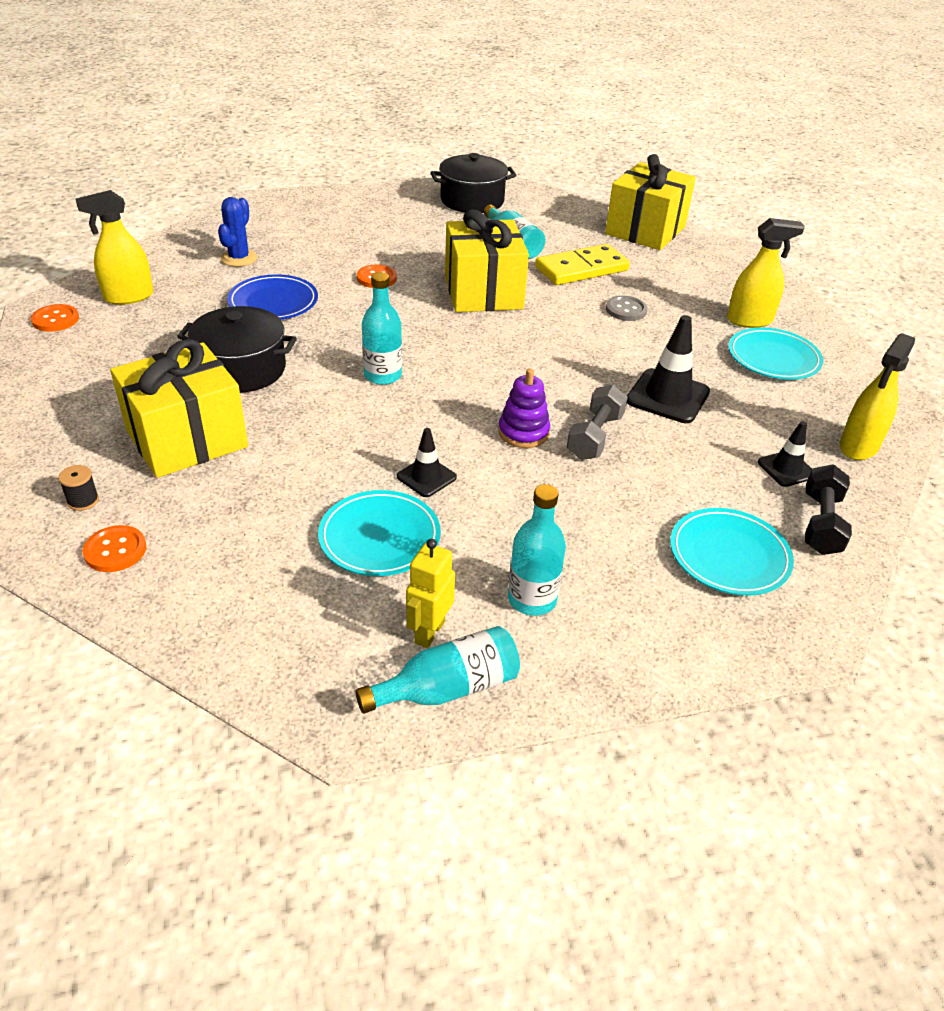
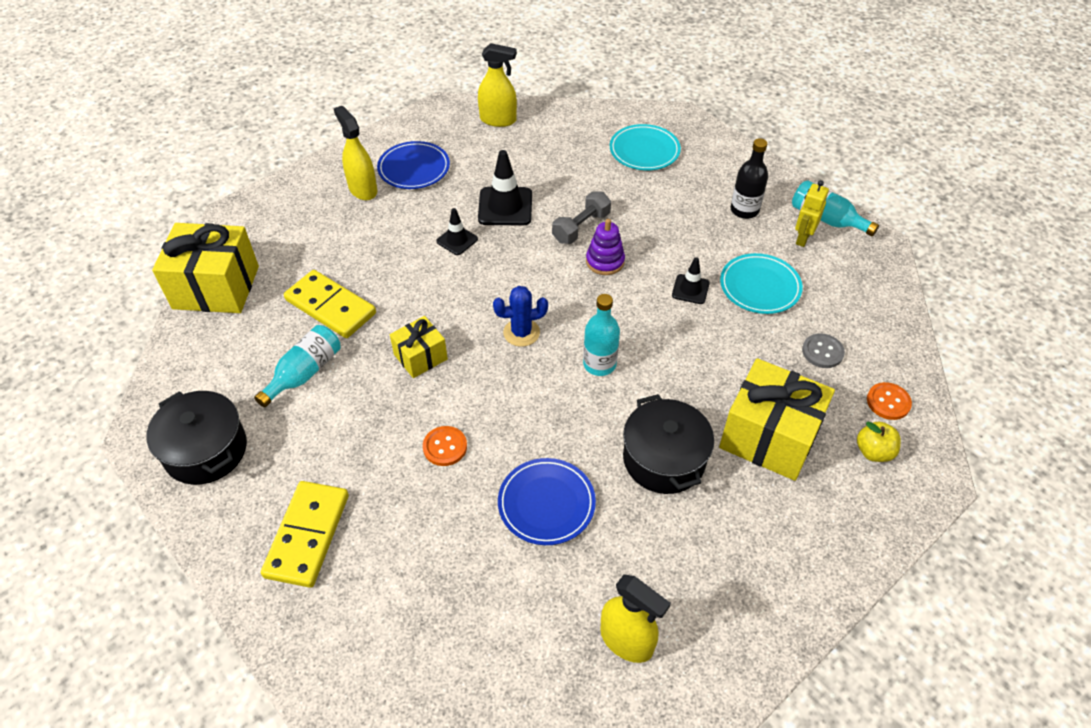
camera: 115 degrees left, 10 degrees up
(55, 319) = (713, 674): orange button -> none
(83, 500) = (873, 452): black spool -> yellow apple
(239, 258) = (481, 593): blue cactus -> blue cactus (521, 332)
(361, 217) = (307, 535): none -> yellow domino
(429, 632) = (802, 238): yellow robot -> yellow robot turned 120 degrees clockwise
(483, 292) = (420, 357): yellow gift -> yellow gift, size x0.55
(532, 599) = (744, 210): turquoise bottle -> black bottle
(595, 437) = (581, 227): grey dumbbell -> grey dumbbell turned 45 degrees counterclockwise
(626, 310) = (391, 258): grey button -> grey button (822, 352)
(773, 358) = (414, 168): turquoise plate -> blue plate
(786, 469) = (546, 143): black traffic cone -> black traffic cone (457, 240)
(820, 524) = (587, 124): black dumbbell -> none

